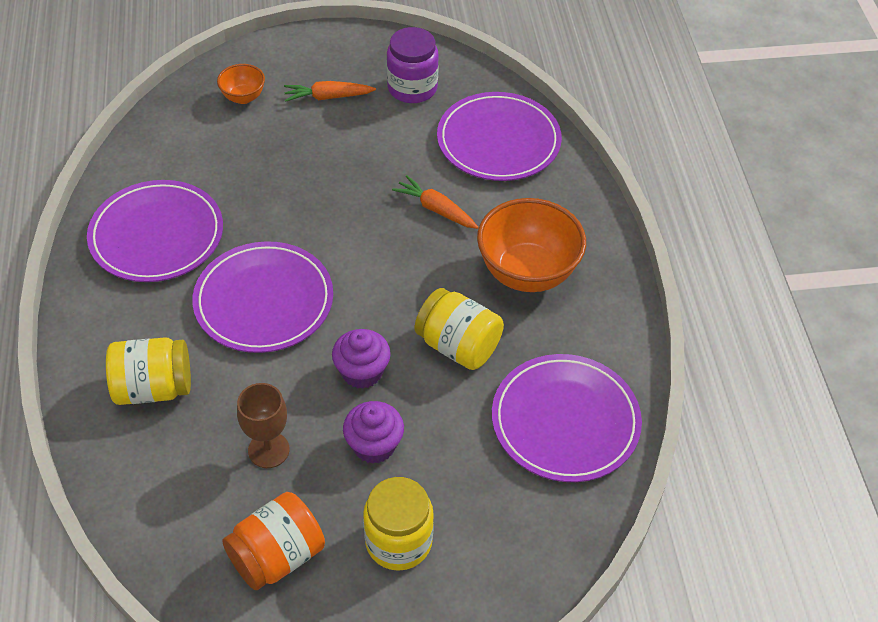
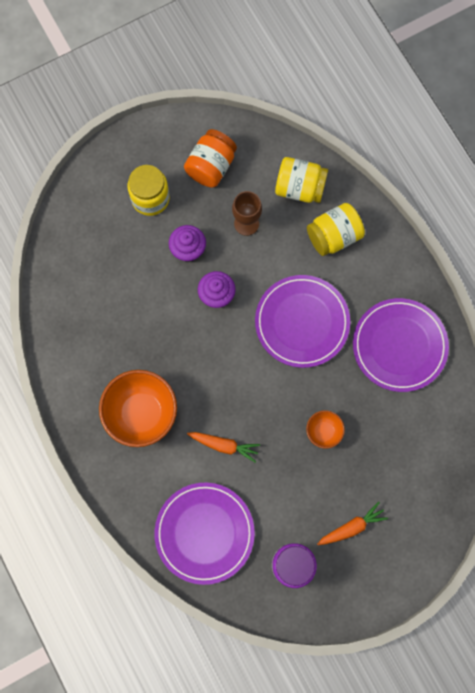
camera: 160 degrees right, 25 degrees up
(243, 97) = (414, 499): orange bowl -> orange bowl (323, 431)
(458, 346) = (166, 337): yellow jar -> yellow jar (300, 188)
(565, 421) = (82, 308): purple plate -> none

